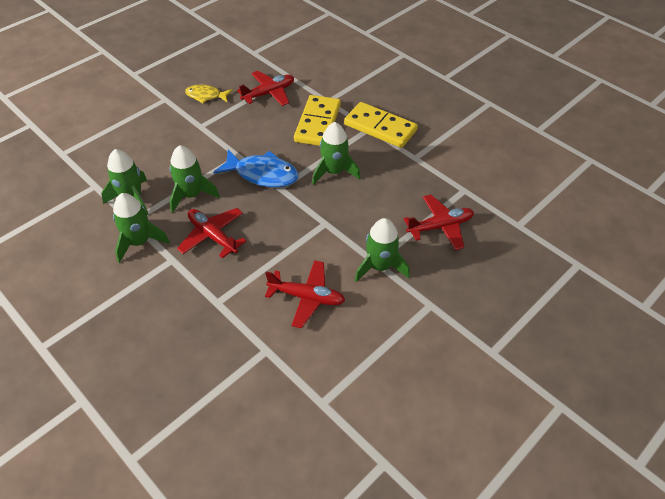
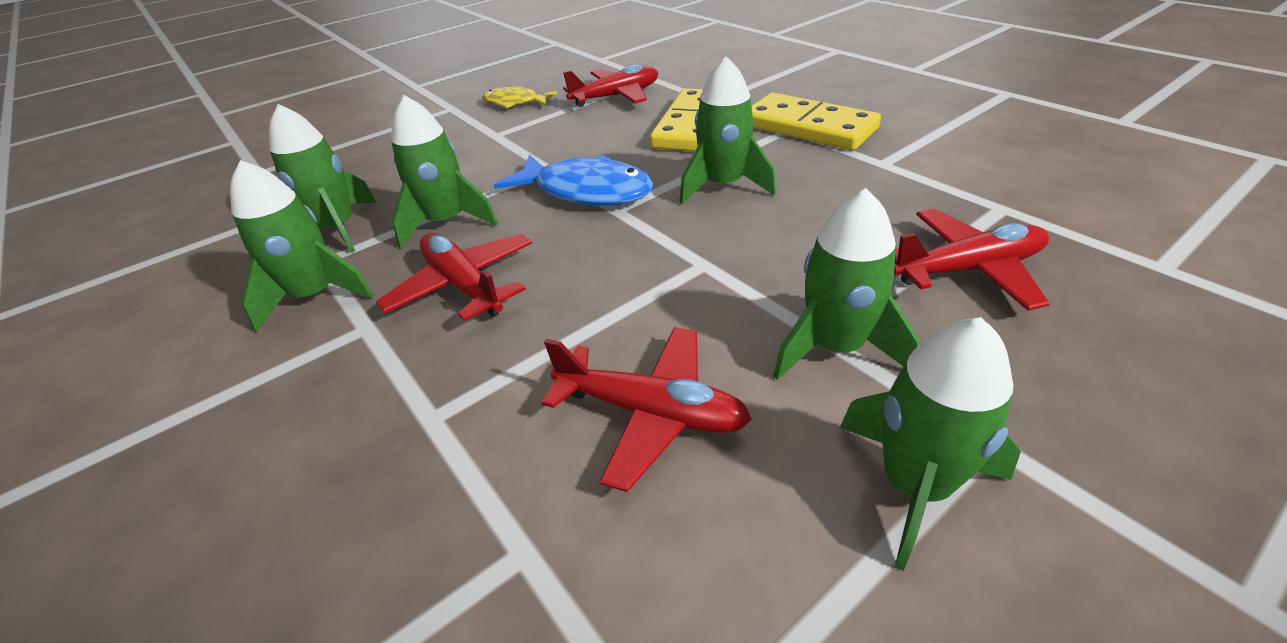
camera: 10 degrees right, 10 degrees down
(401, 321) = (915, 485): none -> green rocket

